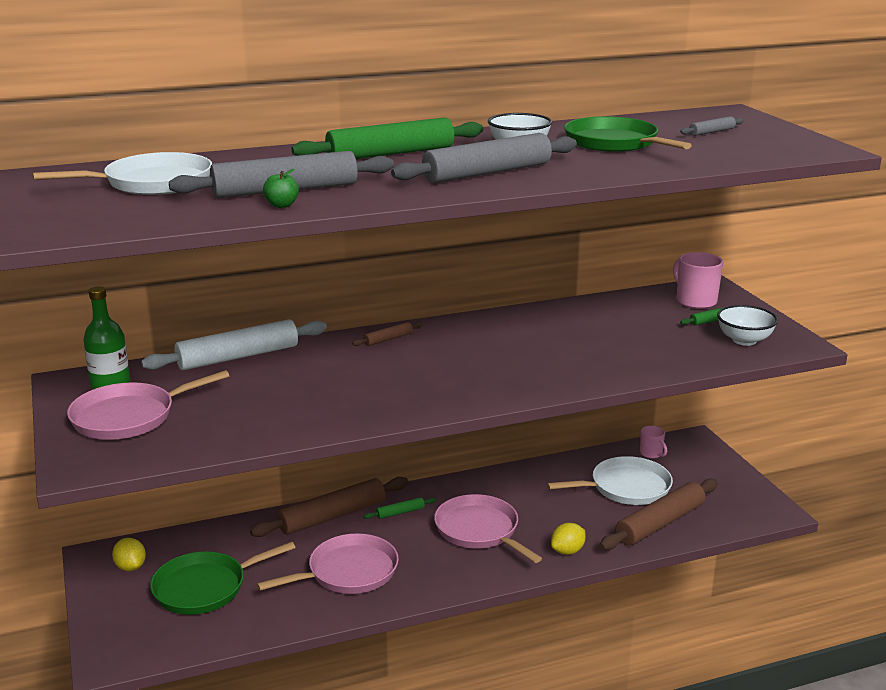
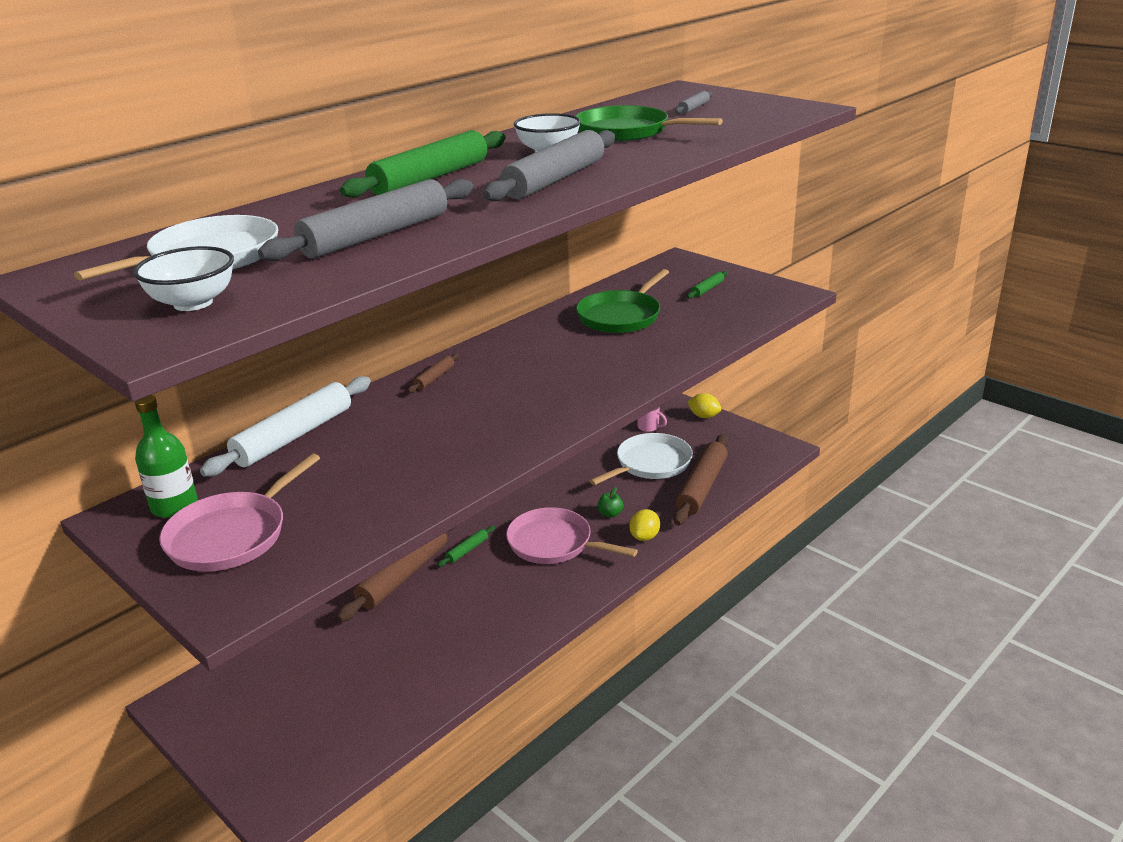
camera: 25 degrees left, 5 degrees up
(130, 567) = (225, 700): yellow lemon -> yellow lemon (704, 416)
(204, 588) = (325, 693): green pan -> green pan (621, 316)
(282, 205) = (396, 252): green apple -> green apple (610, 514)
(348, 572) = (461, 624): pink pan -> none
(695, 301) = (676, 275): pink mug -> none
(744, 340) = (749, 300): white bowl -> white bowl (193, 303)

